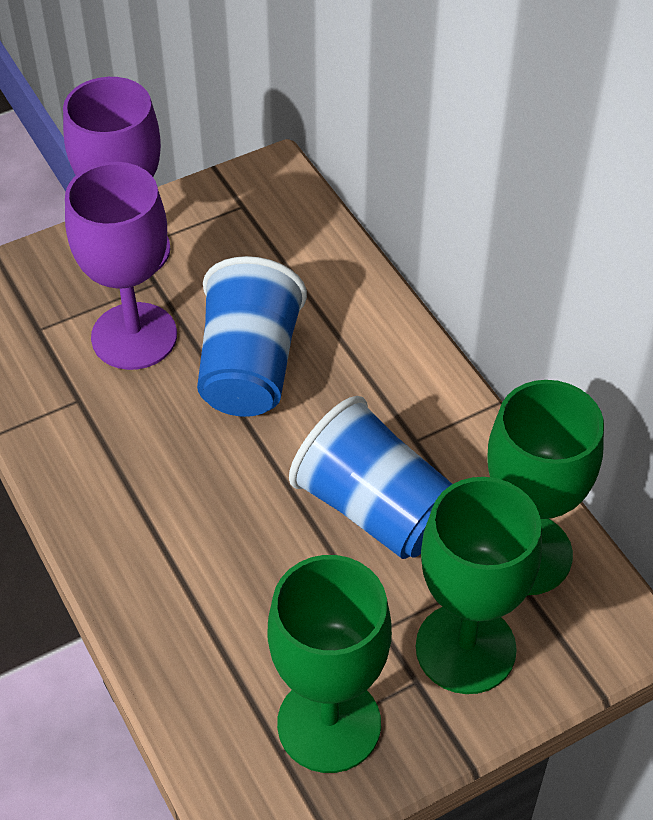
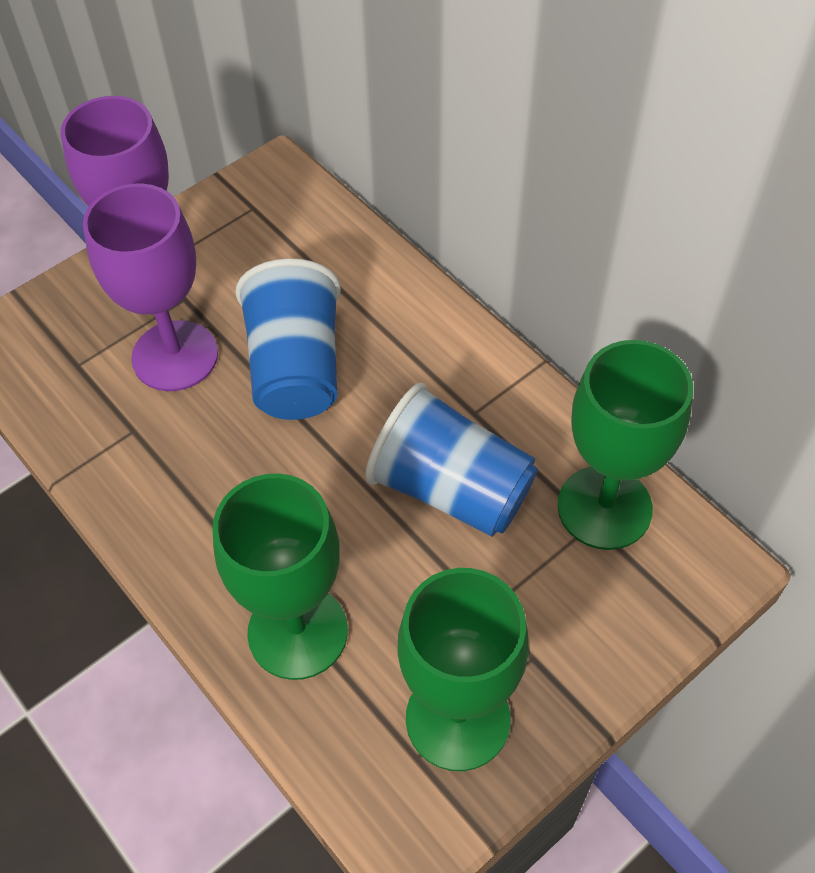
camera: 10 degrees left, 5 degrees up
(465, 648) = (572, 614): green goblet -> green goblet (297, 632)

